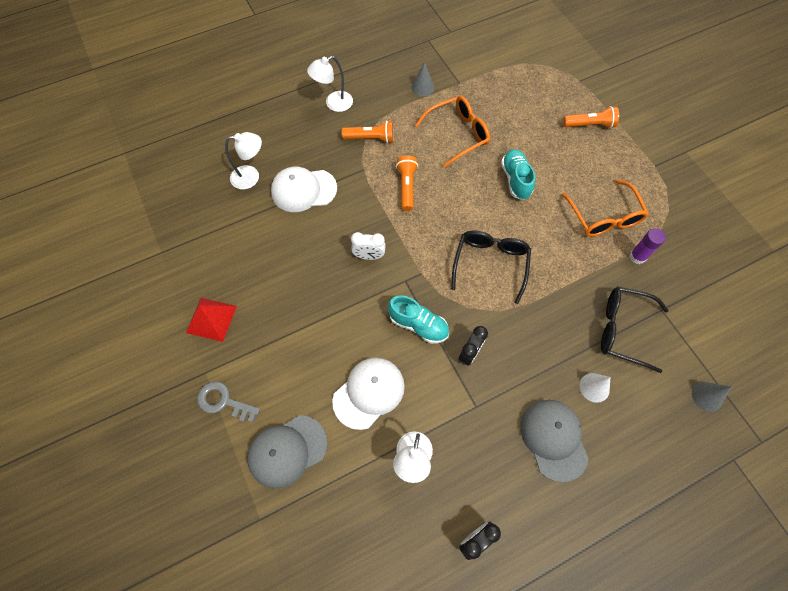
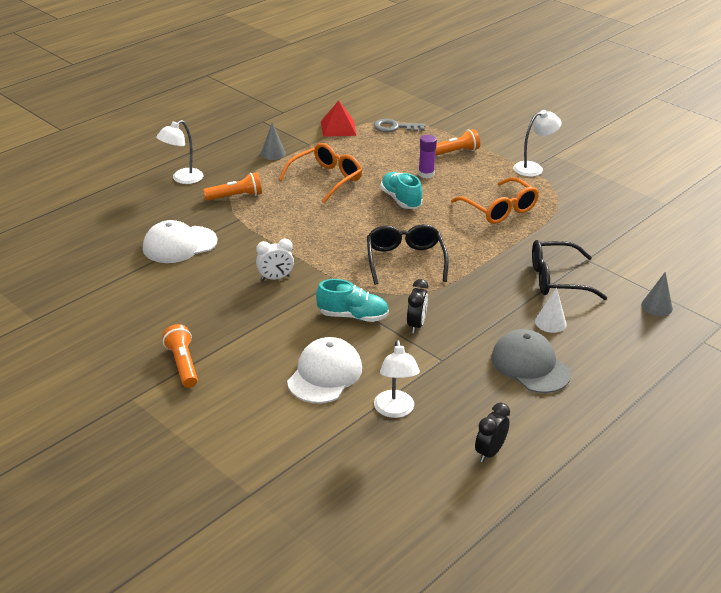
camera: 20 degrees left, 30 degrees down
(211, 319) = (119, 357): red pyramid -> red pyramid (338, 128)
(223, 401) = (164, 416): grey key -> grey key (395, 127)
(251, 177) = (115, 245): white lamp -> white lamp (533, 168)
(287, 451) = (256, 436): grey cap -> none
(407, 187) = (291, 223): orange flashlight -> orange flashlight (183, 364)
(637, 256) = (545, 229): purple glue stick -> purple glue stick (426, 174)

